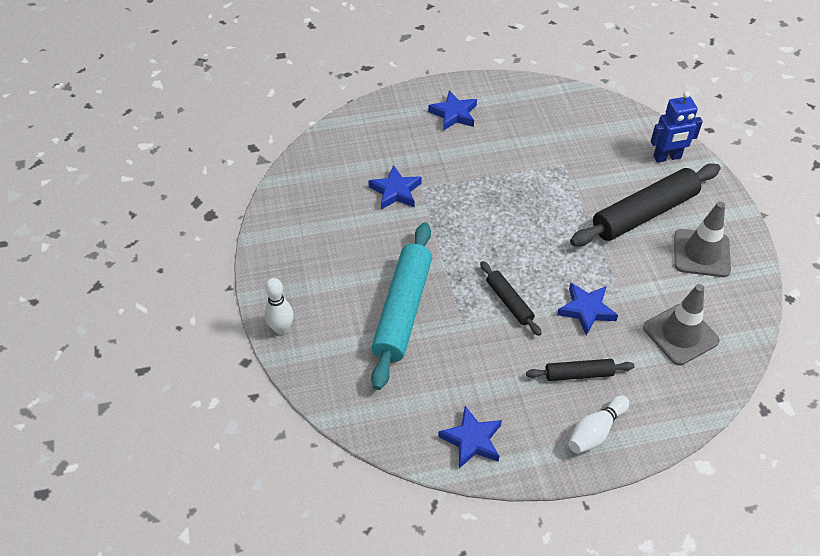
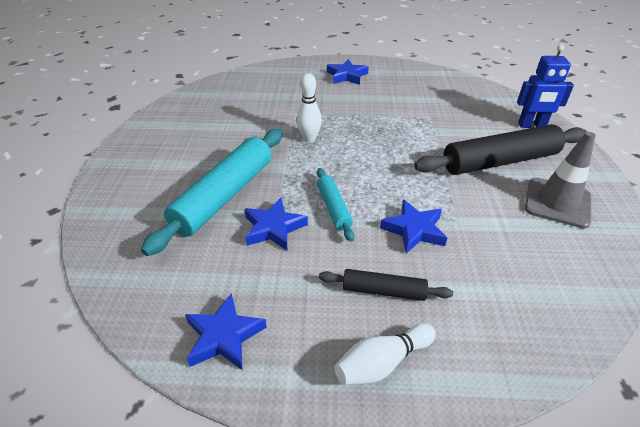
camera: 15 degrees right, 10 degrees down
(281, 329) = (104, 189): white bowling pin -> white bowling pin (309, 139)
(395, 191) = (271, 113): blue star -> blue star (274, 228)
(509, 302) = (333, 208): black rolling pin -> turquoise rolling pin
(680, 334) = (520, 274): grey traffic cone -> none

